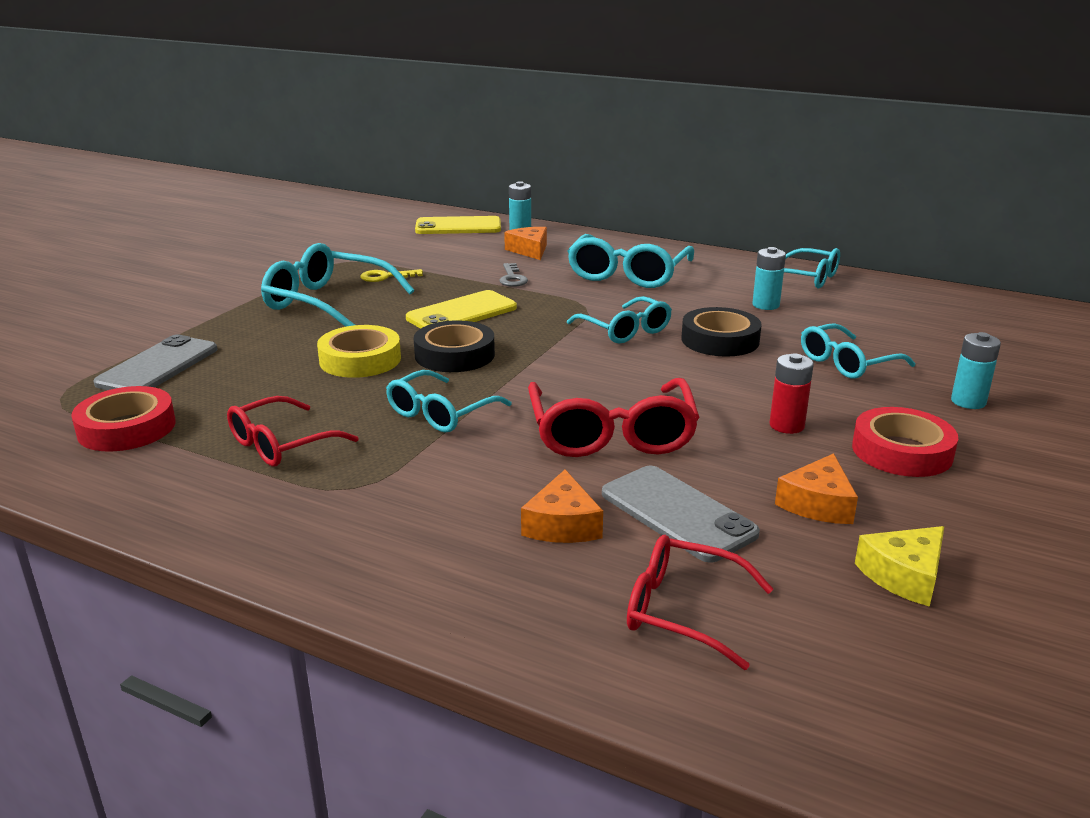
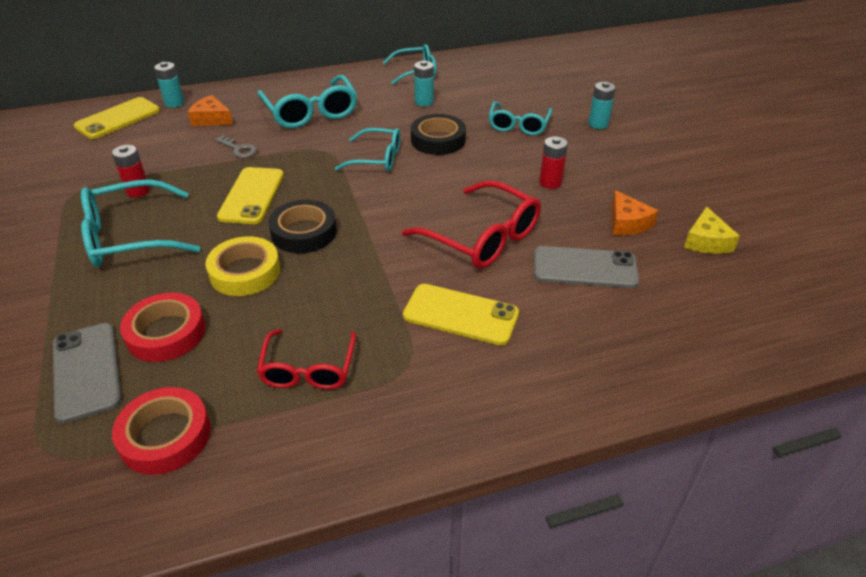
camera: 45 degrees left, 15 degrees up
(386, 277) = (138, 191): yellow key -> red battery
(440, 413) = (369, 281): turquoise glasses -> none
(471, 479) = (460, 315): none -> yellow phone
(562, 524) = (548, 311): orange cheese -> none
(682, 611) = (665, 321): red glasses -> none
(902, 451) = (614, 170): red tape -> red tape (166, 333)

